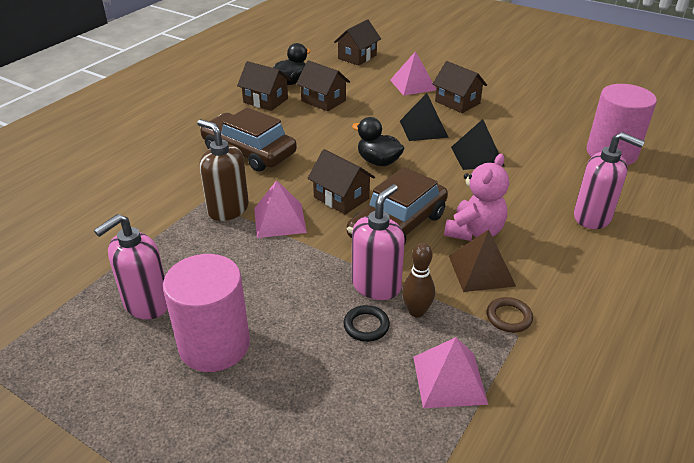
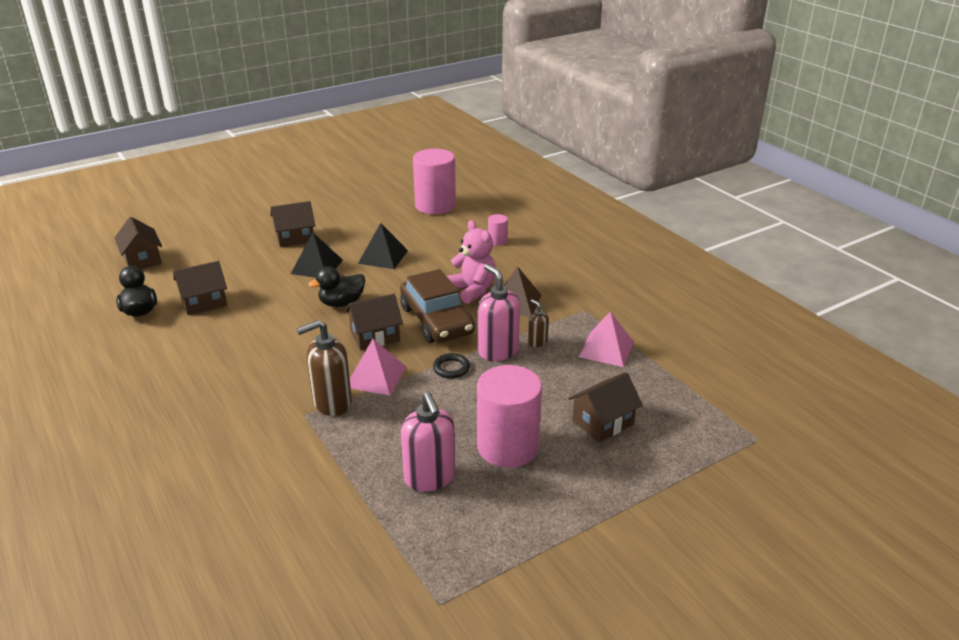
camera: 65 degrees left, 5 degrees down
(249, 151) = (246, 369): brown car -> none
(265, 100) = (157, 336): brown house -> brown house (603, 422)
(366, 326) = (536, 368): black ring -> black ring (451, 368)
(413, 85) = (238, 248): pink pyramid -> none
(416, 311) = (537, 342): brown bowling pin -> brown soap dispenser
(509, 317) = (567, 308): brown ring -> none
(592, 217) = (497, 241): pink soap dispenser -> pink cylinder

